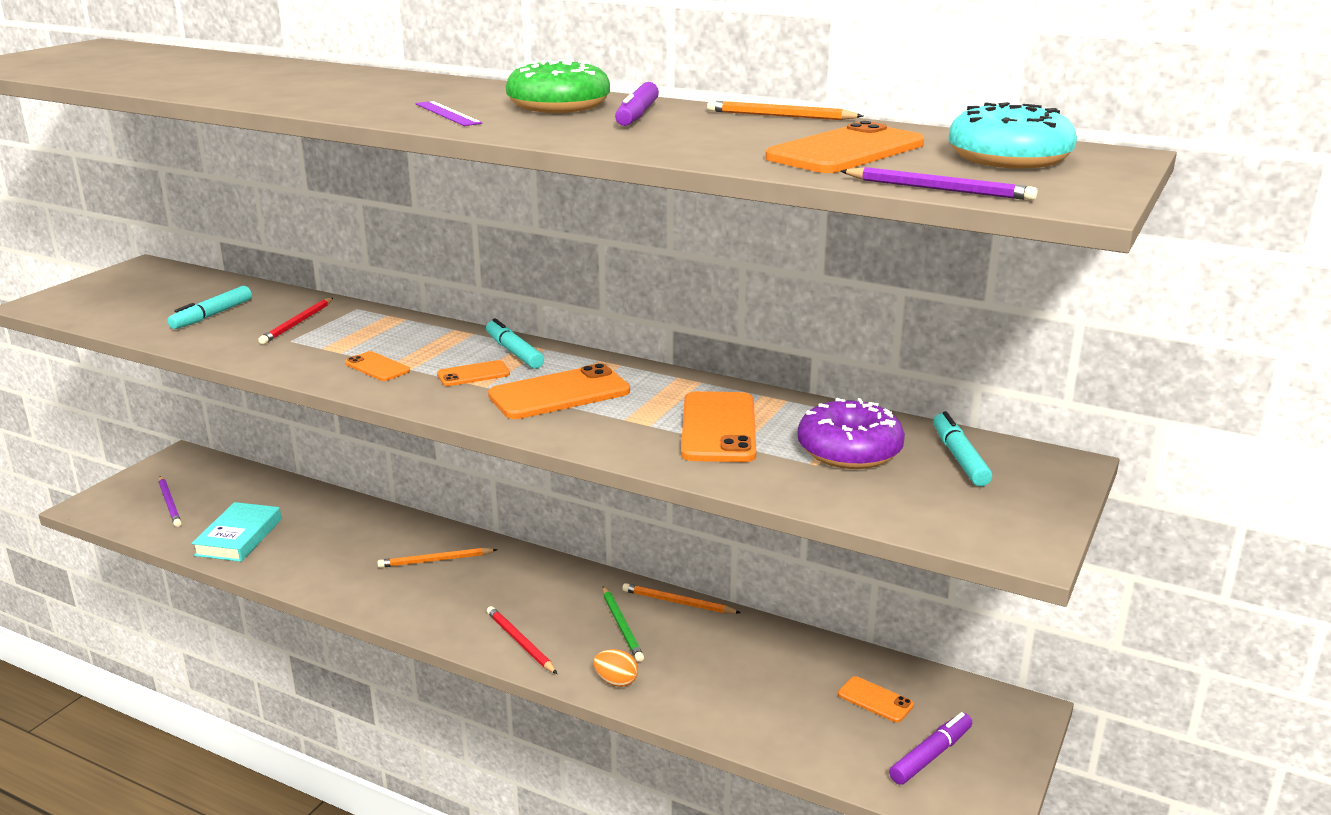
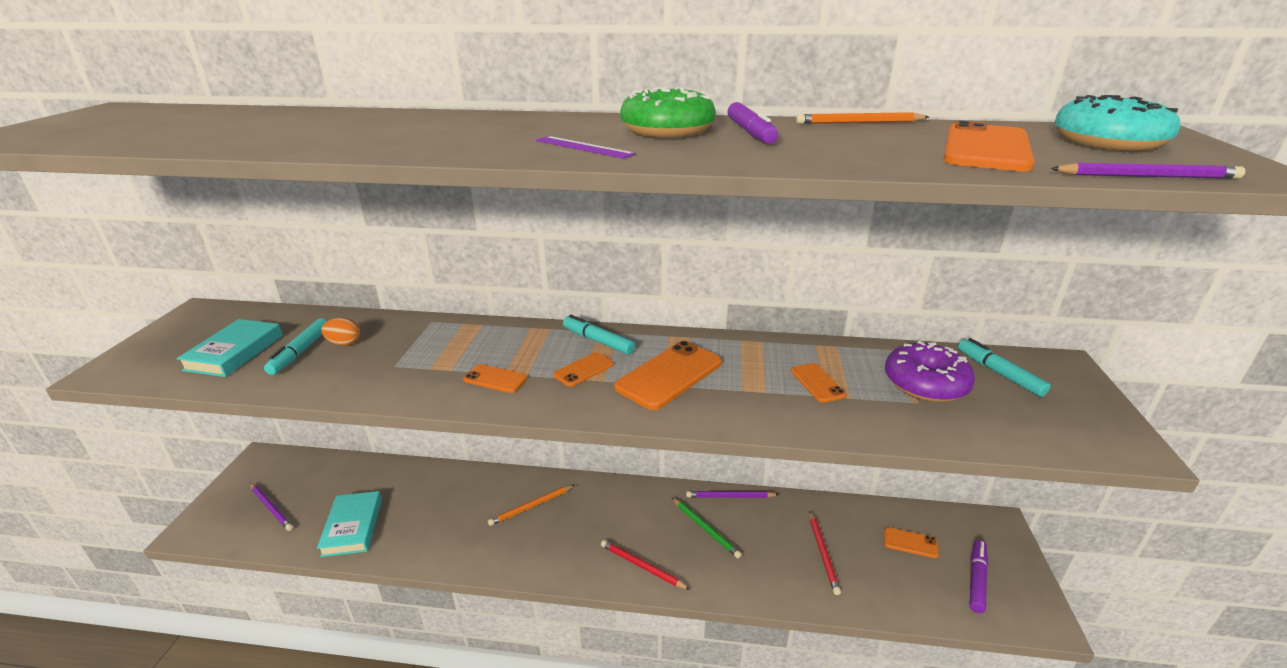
camera: 20 degrees left, 5 degrees up
(154, 306) = (235, 352): none -> turquoise book
(297, 323) = (389, 346): red pencil -> red pencil (823, 553)
(616, 681) = (734, 581): orange egg -> orange egg (344, 343)
(678, 602) = (730, 496): orange pencil -> purple pencil
(718, 428) = (817, 383): orange phone -> orange phone, size x0.53

